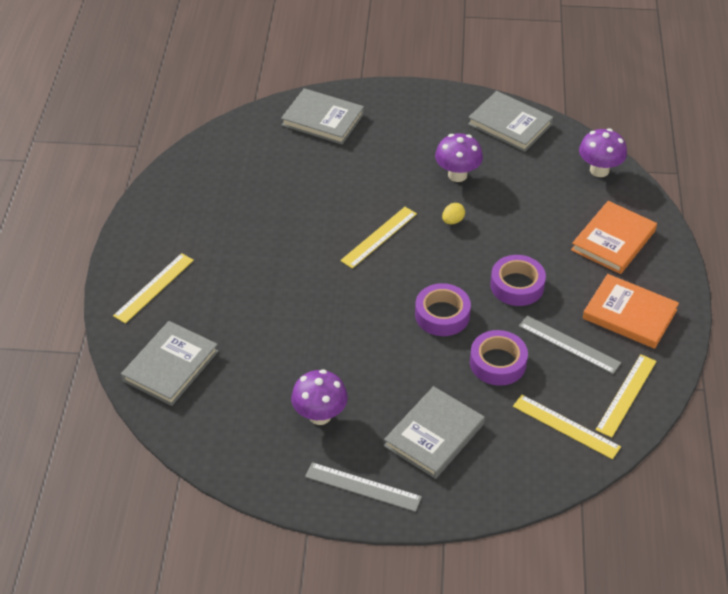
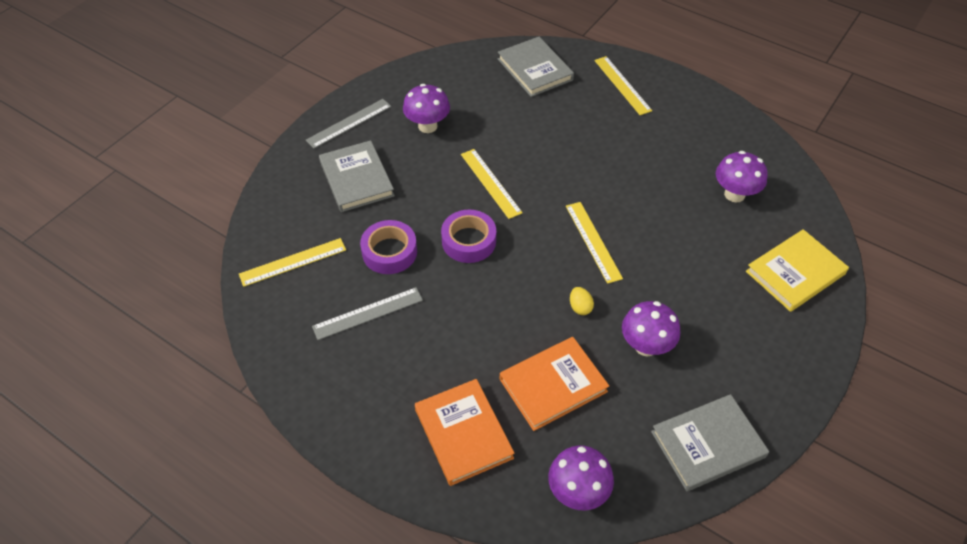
camera: 120 degrees right, 5 degrees up
(259, 171) = (734, 194): none -> purple mushroom
(323, 119) = (795, 273): grey book -> yellow book
(517, 285) = (463, 313): purple tape -> none
(626, 395) = (284, 322): yellow ruler -> yellow ruler (490, 183)
(629, 314) = (362, 383): orange book -> orange book (553, 385)

